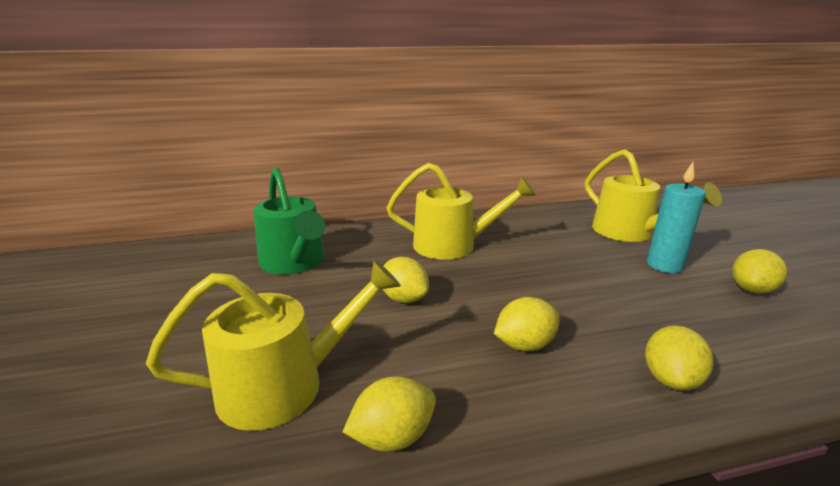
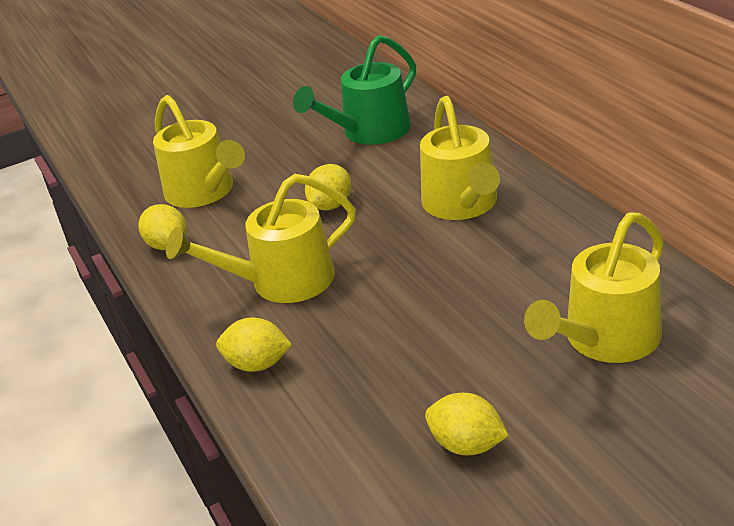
camera: 80 degrees right, 10 degrees up
(524, 345) = (282, 281): yellow lemon -> yellow watering can
(664, 265) = (501, 370): turquoise candle -> none

